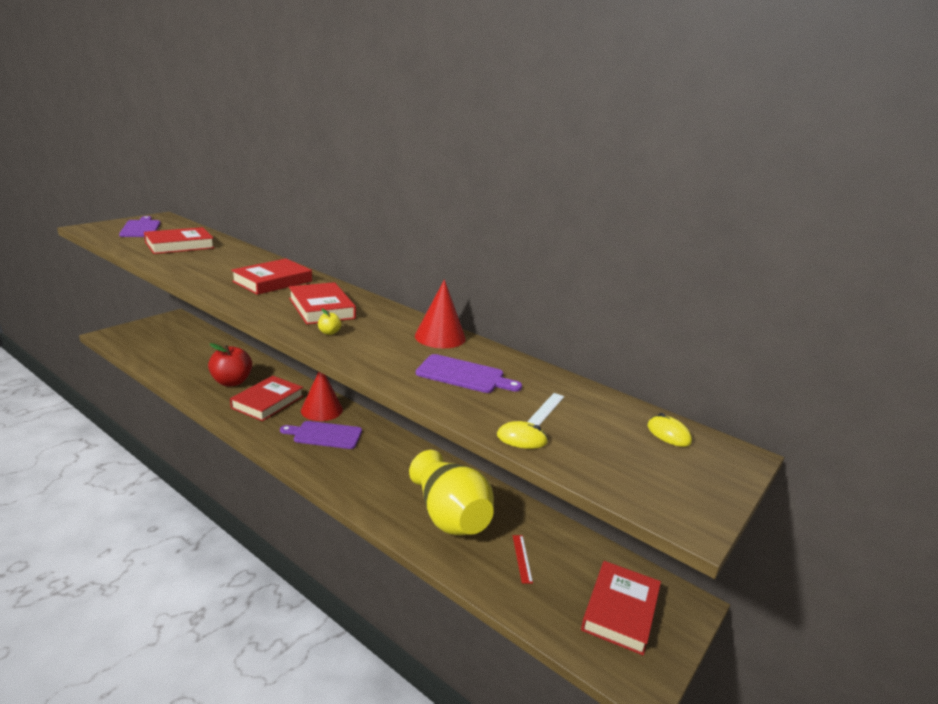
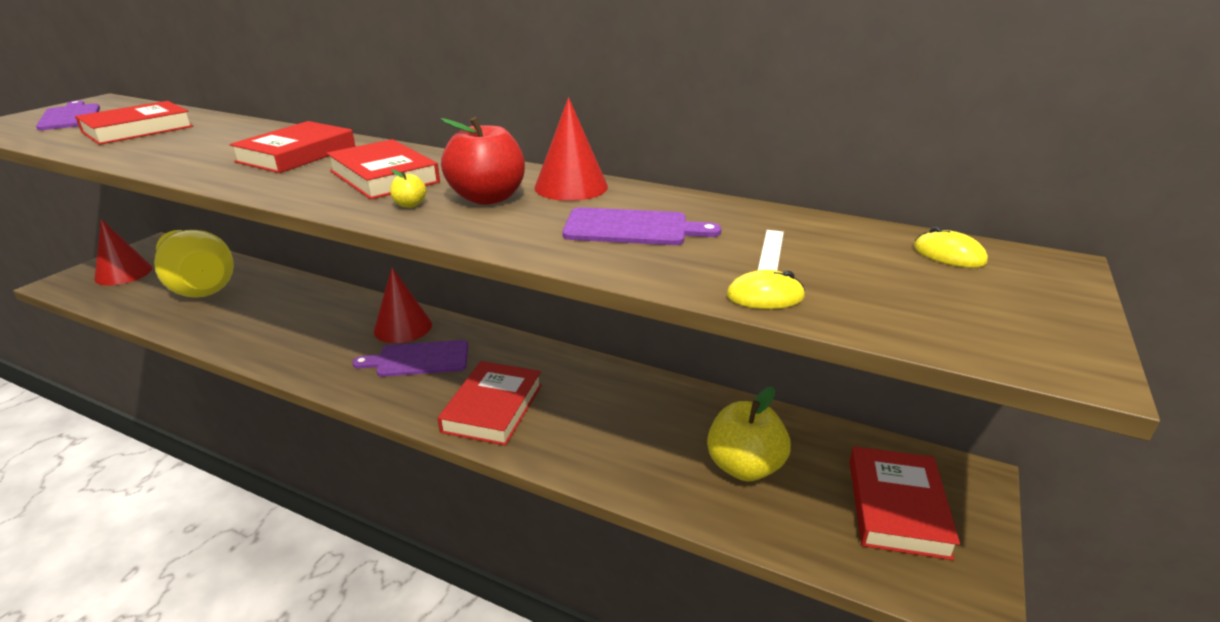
camera: 10 degrees left, 5 degrees up
(150, 335) = (123, 273): none -> red cone
(232, 382) = (263, 314): red apple -> red apple (488, 198)
(268, 402) = (323, 331): red book -> red book (493, 408)
(449, 516) = (627, 431): yellow vase -> yellow vase (200, 286)
(522, 558) = (744, 467): red ruler -> yellow apple

